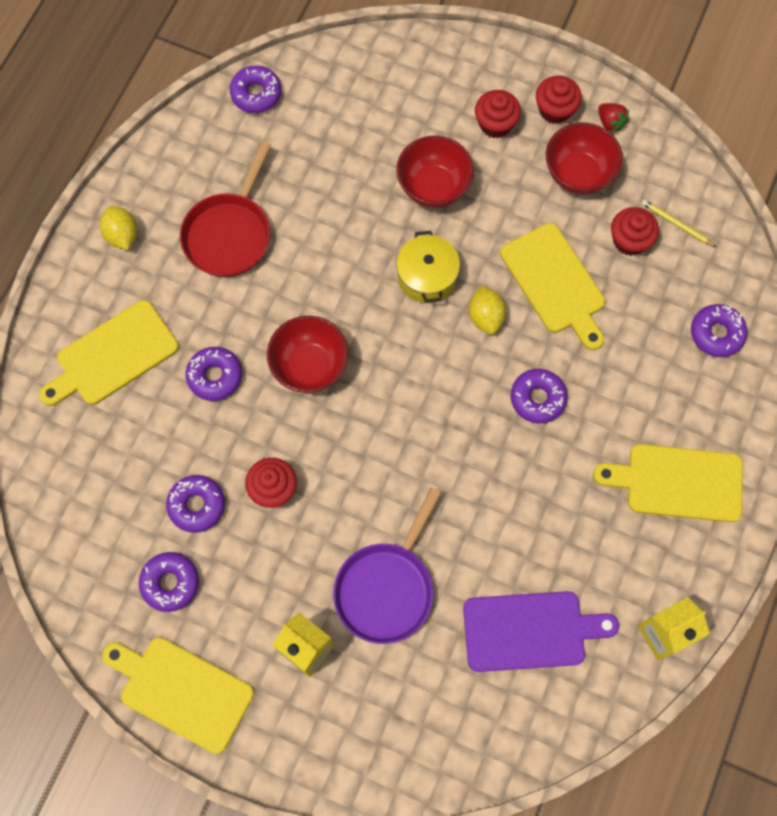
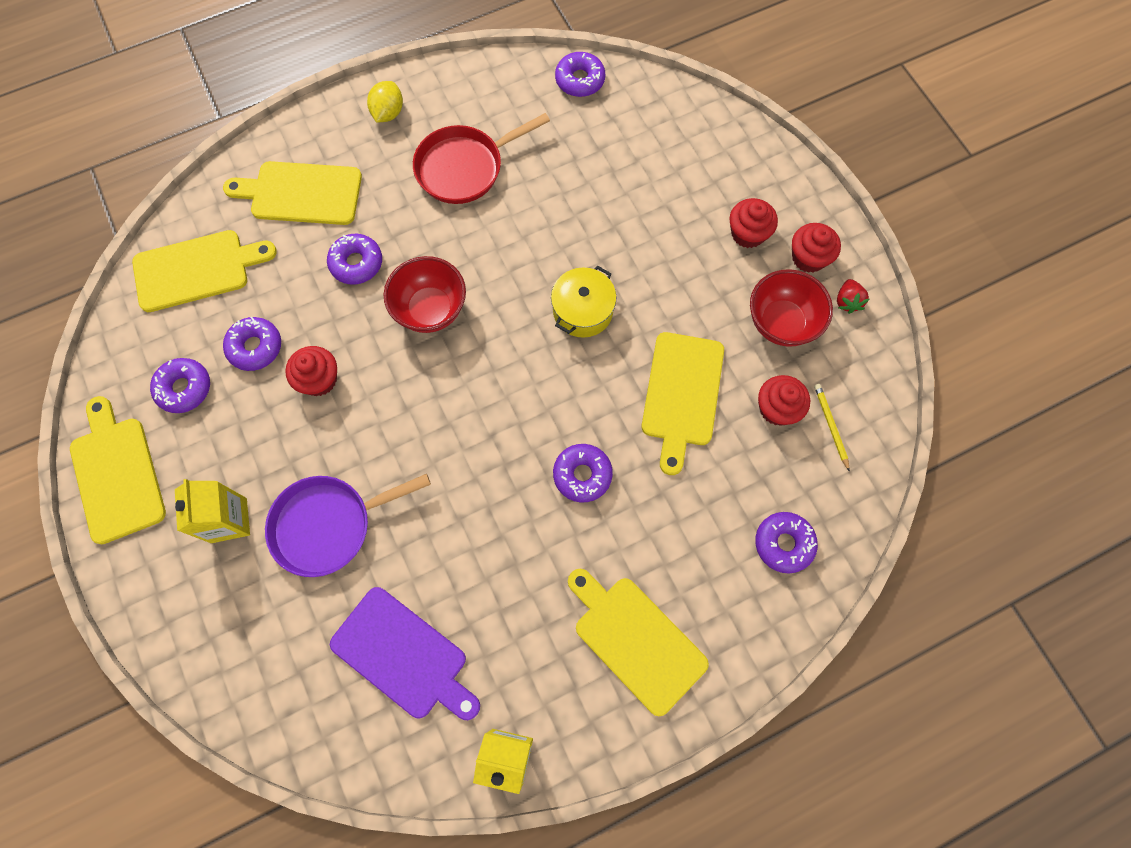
camera: 40 degrees right, 0 degrees up
(86, 484) = (197, 270): none -> yellow cutting board
(433, 187) = (651, 246): red bowl -> none
(485, 317) = (600, 377): yellow lemon -> none

